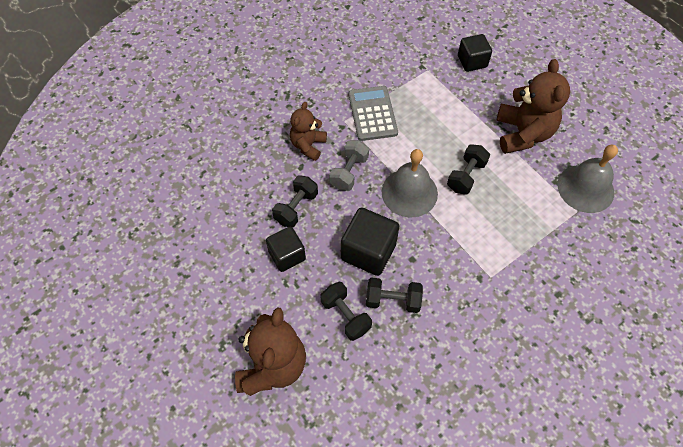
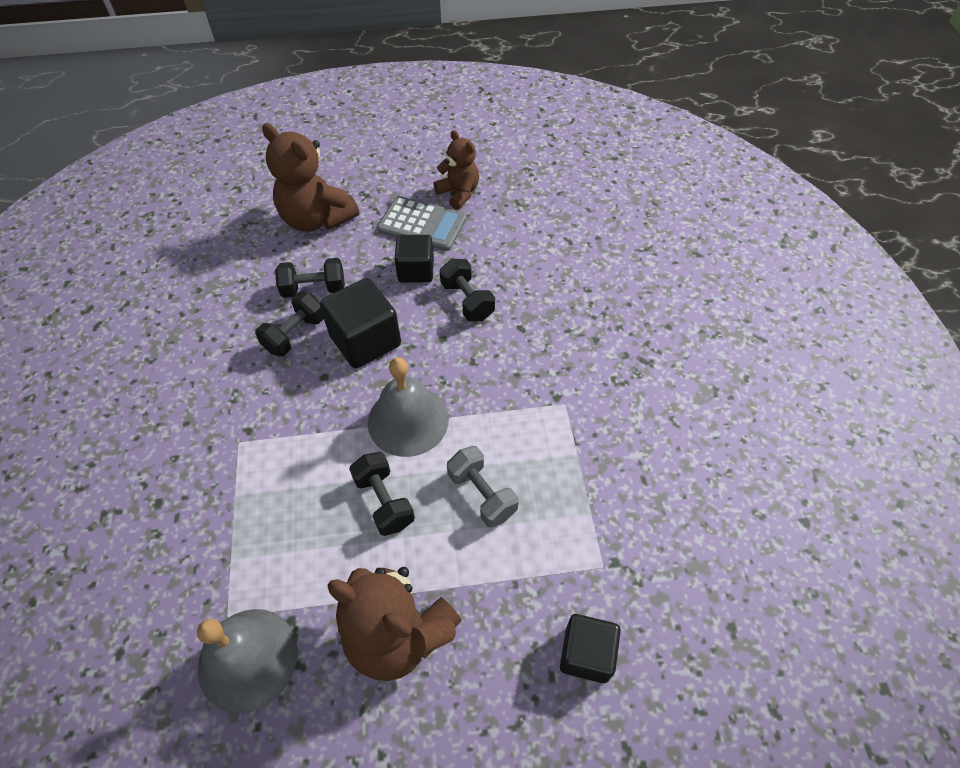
camera: 120 degrees right, 5 degrees down
(308, 145) = (548, 348): brown teddy bear -> brown teddy bear (459, 193)
(349, 172) = (480, 371): grey dumbbell -> grey dumbbell (482, 494)
(372, 114) = (558, 443): grey calculator -> grey calculator (422, 224)

